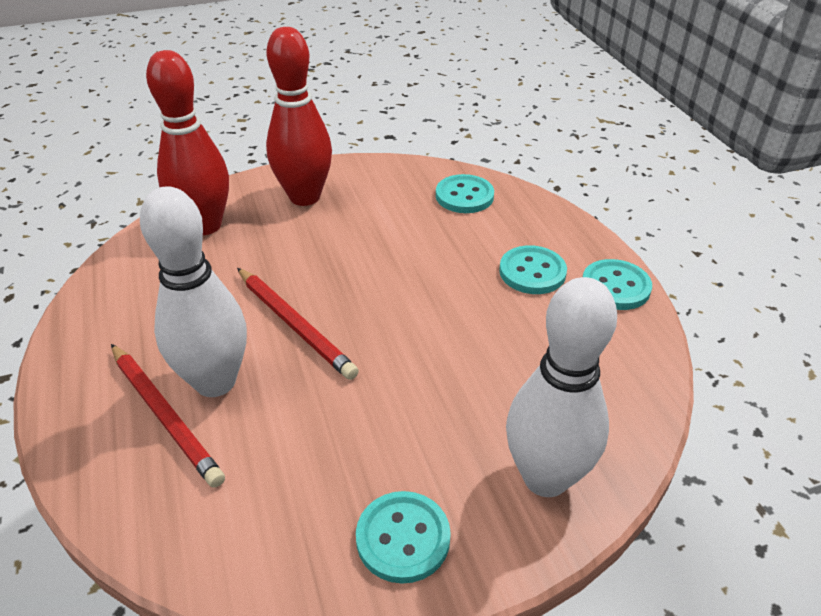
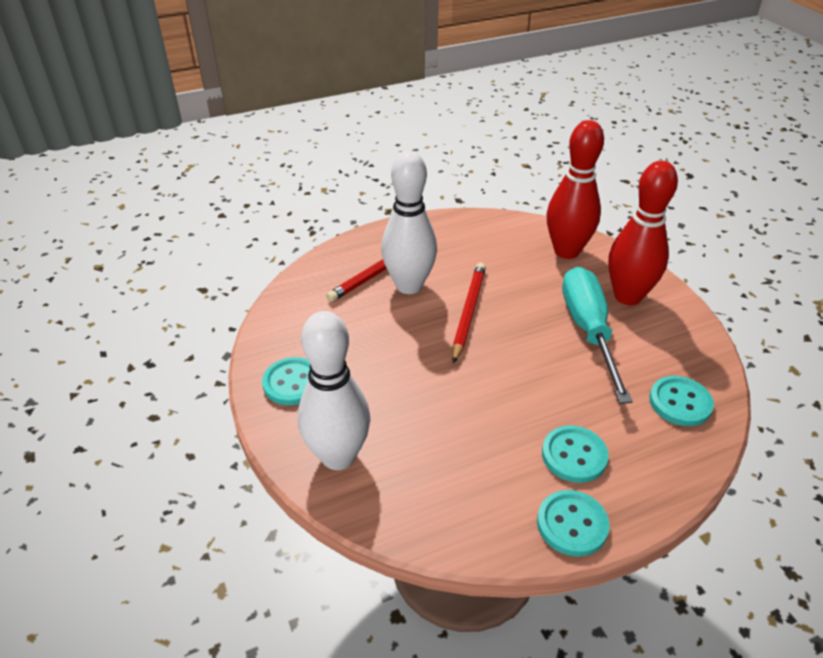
camera: 85 degrees right, 0 degrees up
(294, 325) = (468, 312): red pencil -> red pencil turned 150 degrees clockwise
(352, 233) = (588, 330): none -> turquoise screwdriver

